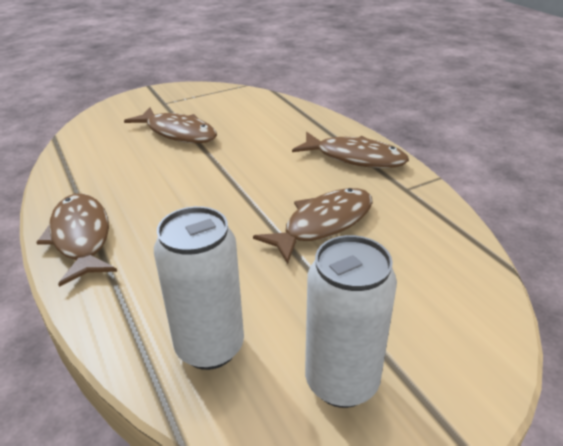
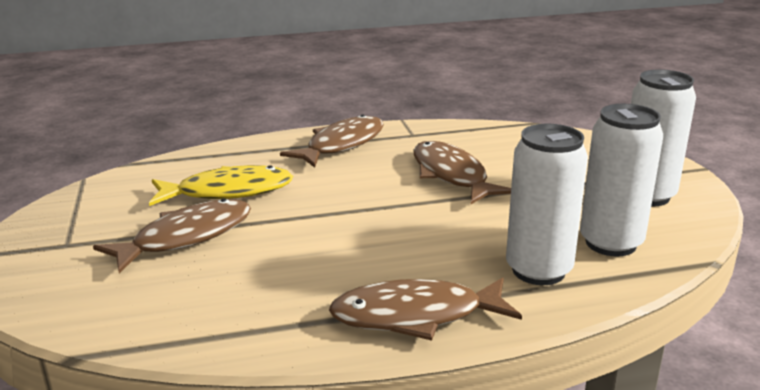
camera: 75 degrees left, 10 degrees down
(149, 296) = (538, 270): none -> white can
(246, 131) = (228, 192): none -> yellow fish

